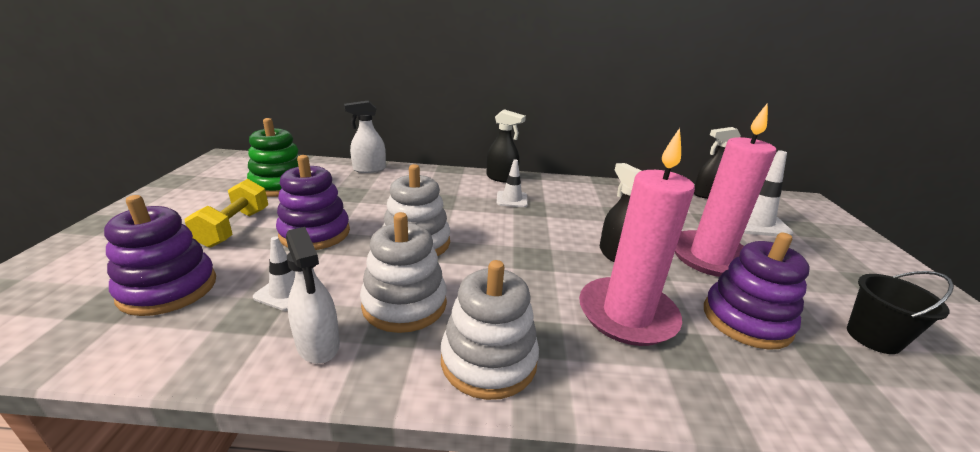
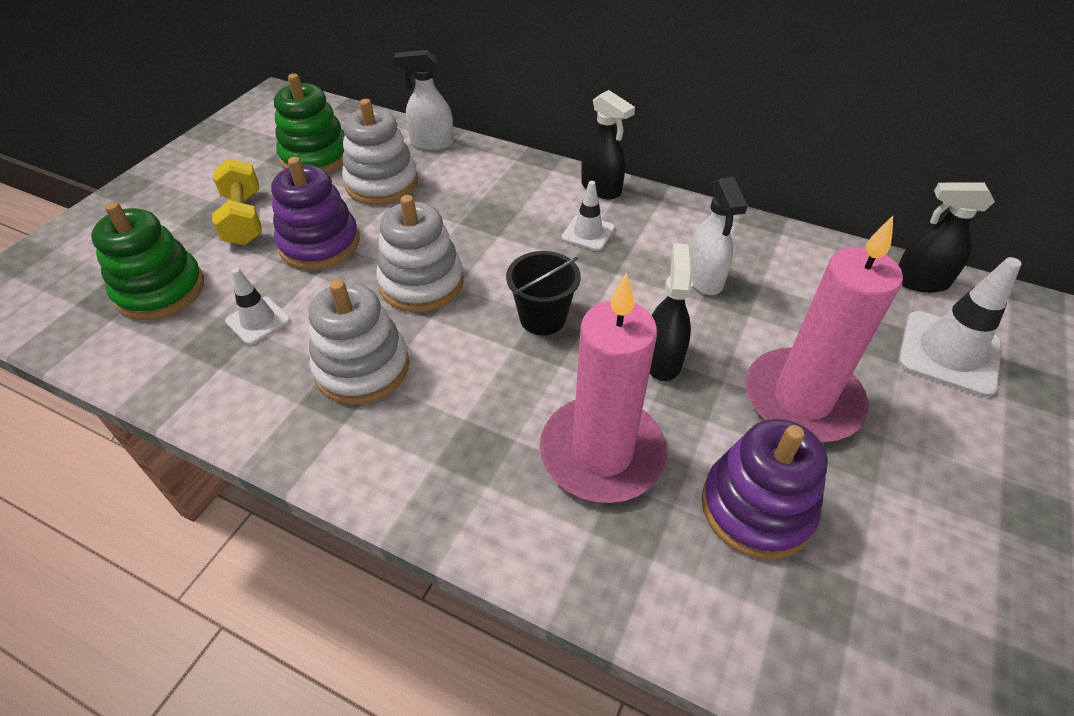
camera: 25 degrees right, 20 degrees up
(168, 289) = (160, 290): purple stacking toy -> green stacking toy
(234, 228) = (244, 219): yellow dumbbell -> yellow dumbbell turned 45 degrees counterclockwise
(318, 344) = (259, 394): white spray bottle -> white spray bottle (704, 279)
(488, 360) = (405, 461): white stacking toy -> white stacking toy (382, 183)
(873, 337) = (924, 590): black bucket -> black bucket (543, 318)

